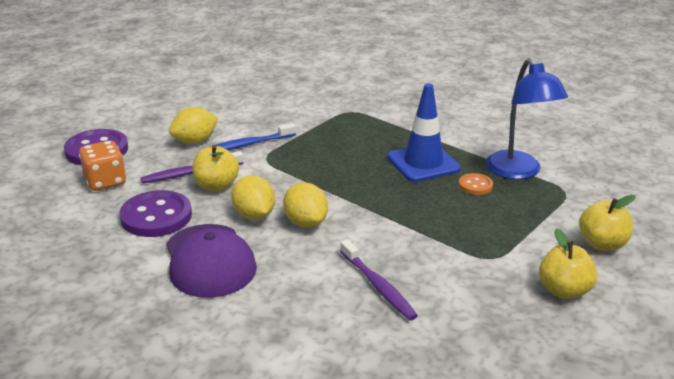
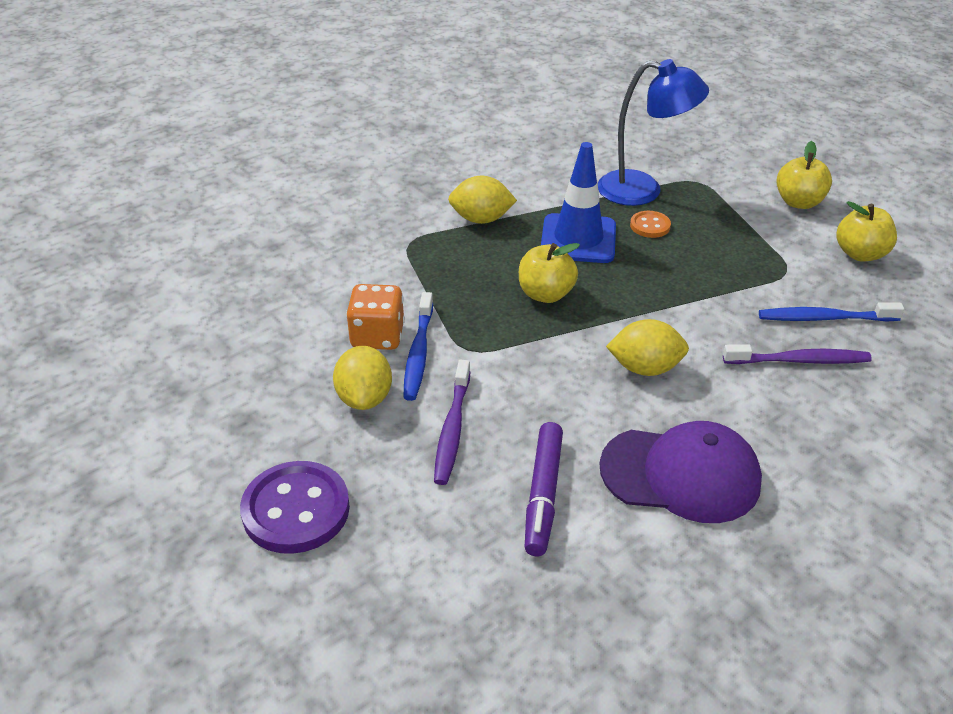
camera: 60 degrees left, 10 degrees up
(105, 182) = (405, 524): orange dice -> orange dice (377, 336)
(156, 216) = (543, 494): purple button -> purple marker
(216, 185) = (504, 414): yellow apple -> yellow apple (545, 294)
(254, 215) = (601, 404): yellow lemon -> yellow lemon (481, 219)
(446, 288) = (824, 318): none -> blue toothbrush

